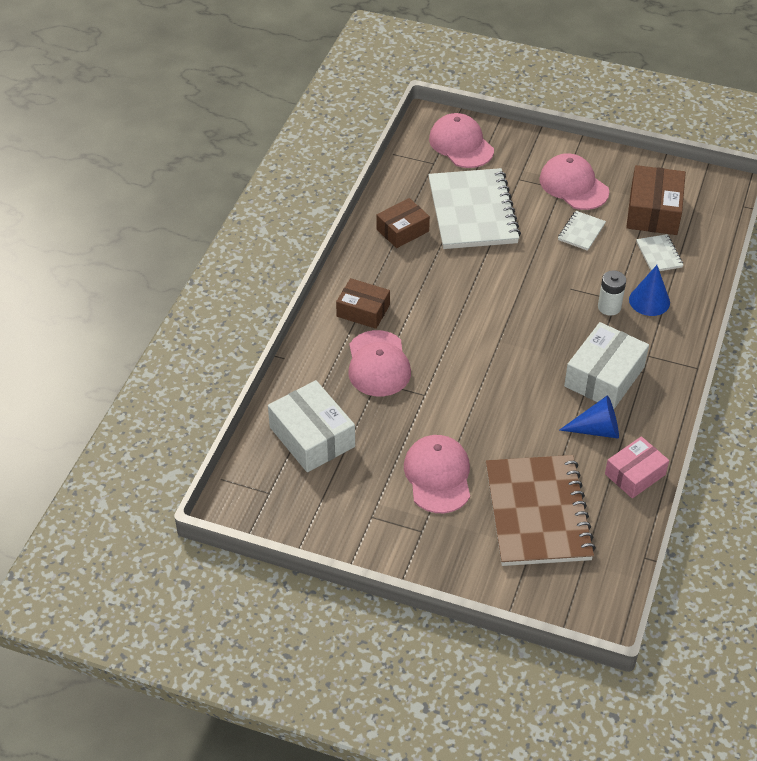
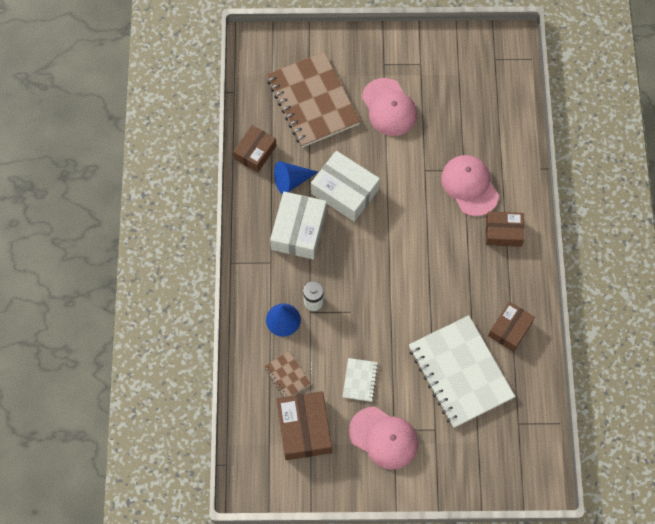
camera: 160 degrees right, 20 degrees up
(312, 437) = (487, 109): white box -> white box (345, 191)
(461, 144) = (503, 458): pink cap -> none
(635, 474) = (255, 152): pink box -> brown box
(659, 255) = (287, 376): white notebook -> brown notebook

